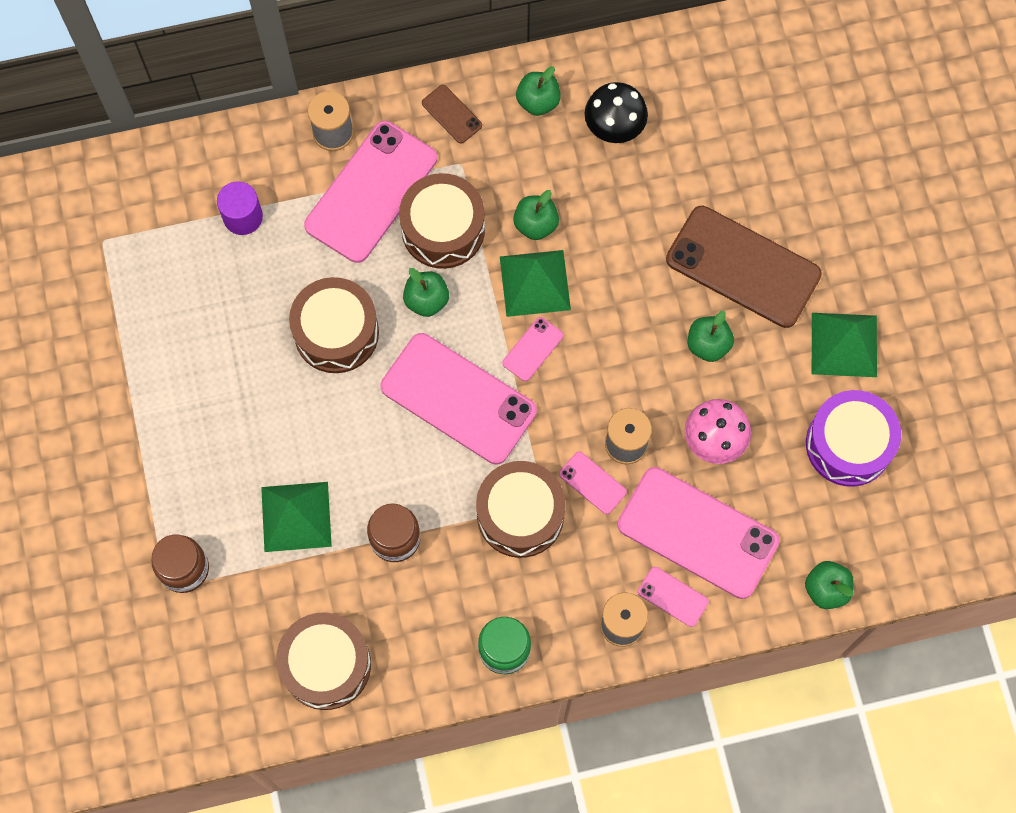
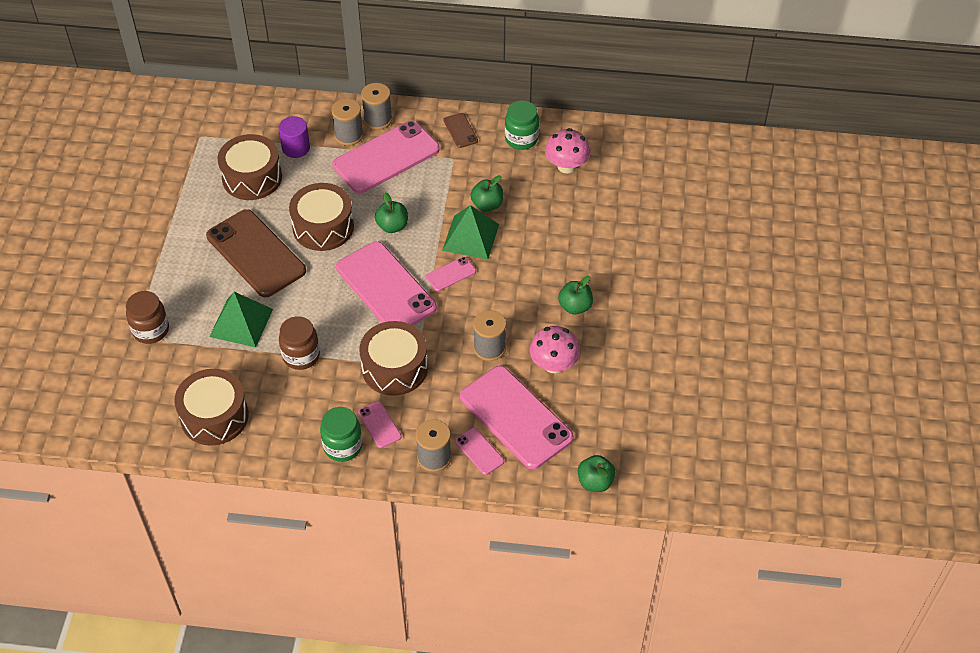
camera: 20 degrees right, 20 degrees down
(305, 172) = (349, 135): none -> grey spool
(443, 229) = (423, 190): brown drum -> brown drum (252, 177)
(538, 101) = (521, 139): green apple -> green jar
(592, 483) = (454, 364): pink phone -> pink phone (379, 424)
(614, 127) = (566, 166): black mushroom -> pink mushroom
(743, 267) = (620, 269): brown phone -> brown phone (256, 253)
(844, 344) = (673, 335): green pyramid -> none
(848, 444) = (651, 396): purple drum -> none

